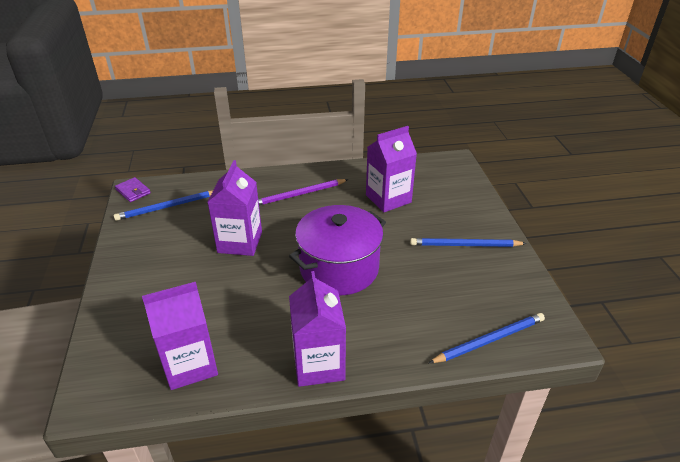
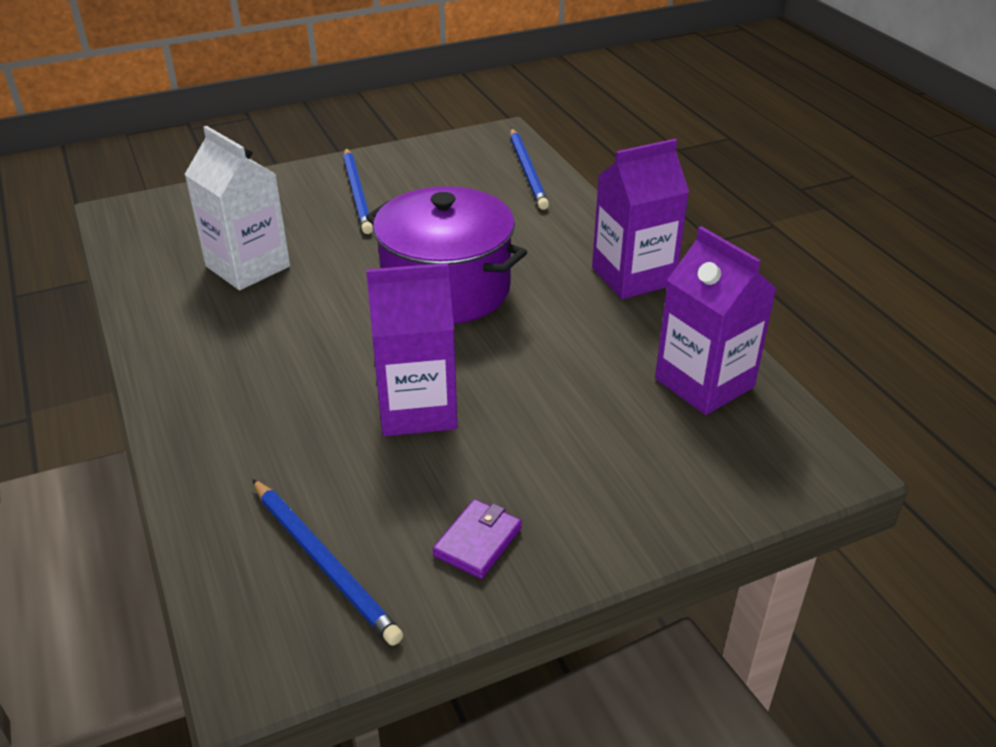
camera: 105 degrees left, 0 degrees up
(133, 191) = (264, 665): purple wallet -> purple wallet (477, 542)
(299, 194) = (246, 369): purple pencil -> none
(388, 199) = (248, 266): purple carton -> white carton
(489, 340) = (527, 171): blue pencil -> blue pencil turned 150 degrees counterclockwise

